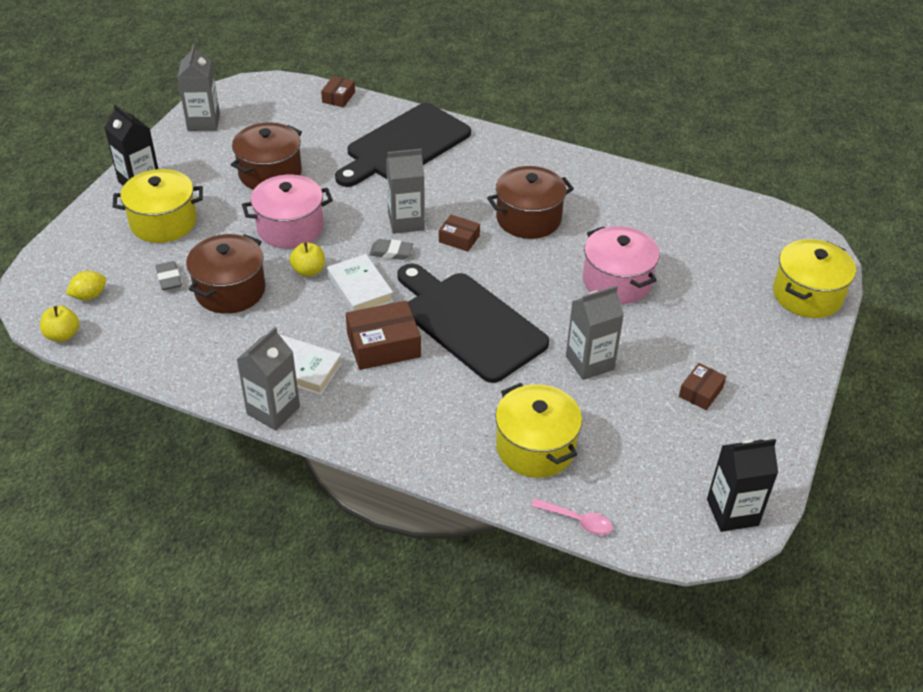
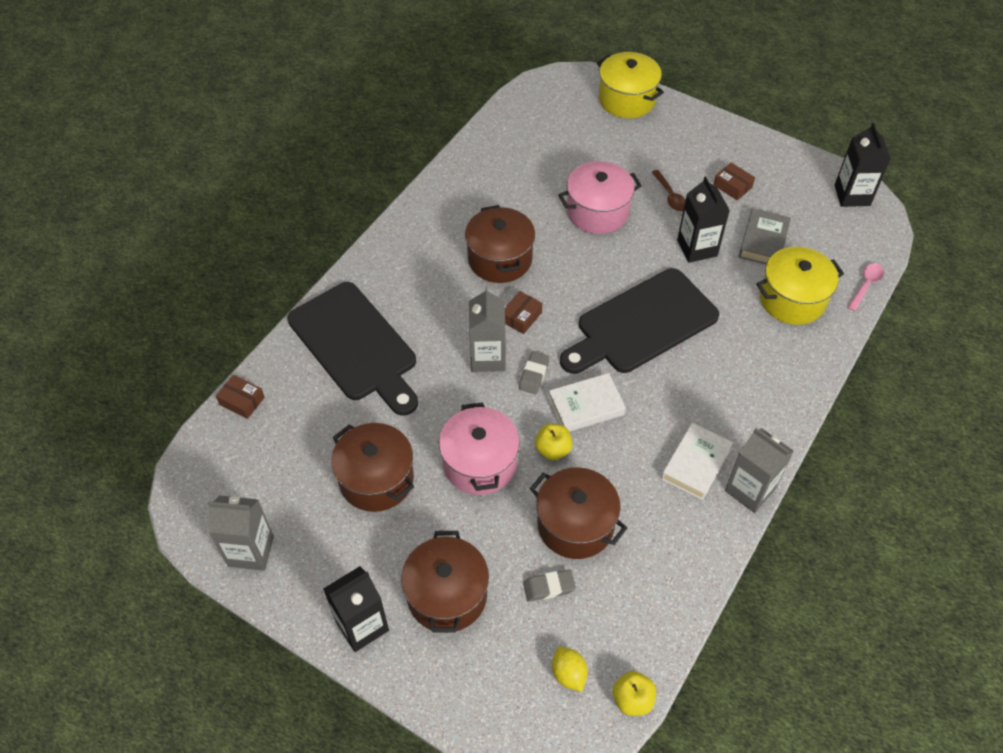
camera: 80 degrees left, 10 degrees up
(163, 222) = (447, 595): yellow pot -> brown pot
(383, 345) = (667, 393): brown box -> none
(589, 363) = (697, 248): grey carton -> black carton
(619, 421) = (763, 241): none -> grey book
(662, 338) = (670, 196): none -> brown spoon

